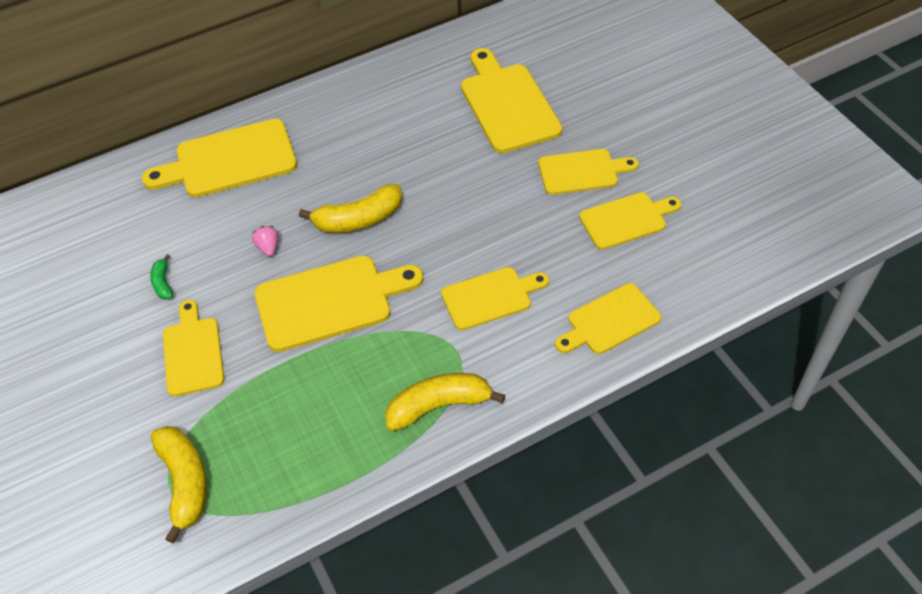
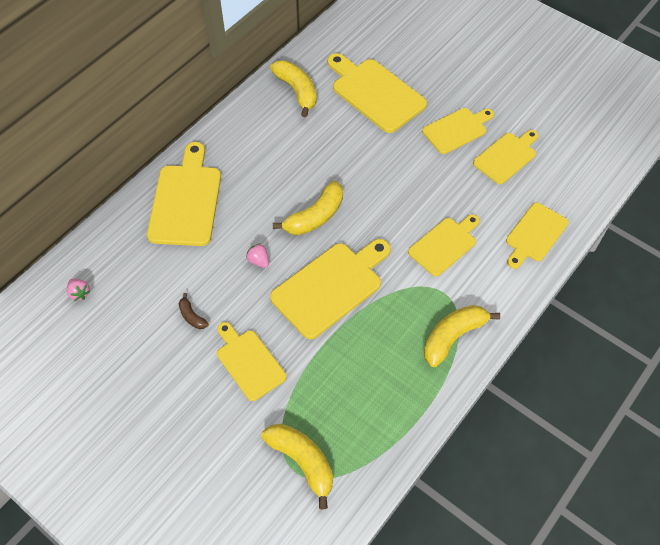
camera: 25 degrees left, 5 degrees up
(66, 221) = (79, 293): none -> pink strawberry
(163, 283) = (192, 316): green banana -> brown banana
(230, 160) = (186, 201): yellow cutting board -> yellow cutting board turned 135 degrees clockwise
(419, 78) = (297, 91): none -> yellow banana

